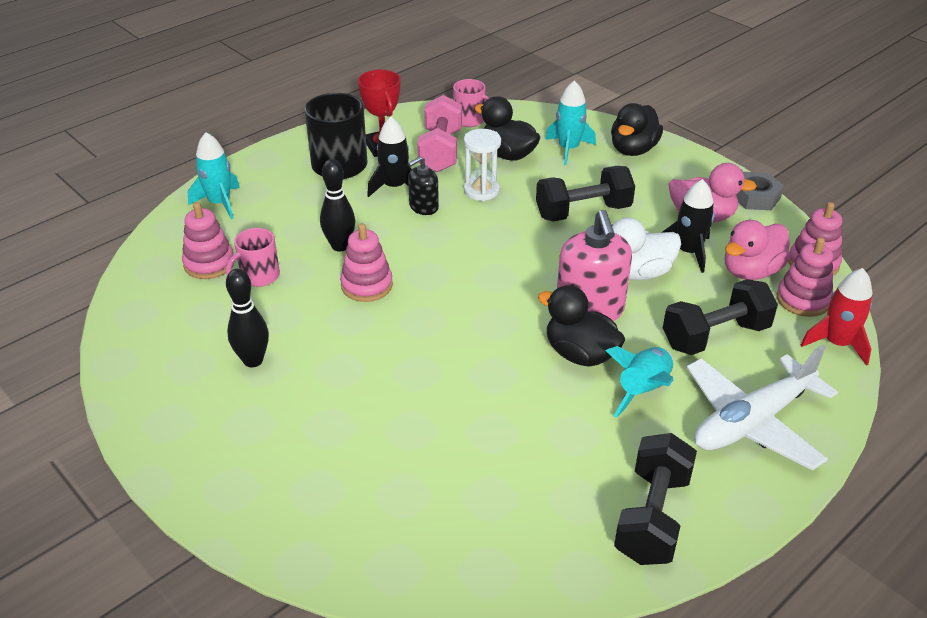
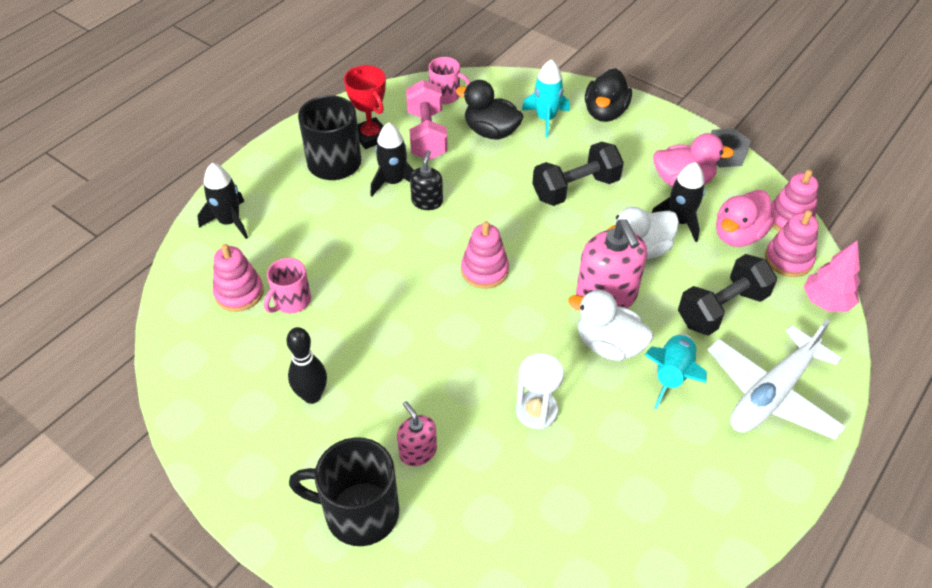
camera: 10 degrees left, 10 degrees up
(219, 203) = (229, 222): turquoise rocket -> black rocket
(268, 470) = (359, 512): none -> black mug
(340, 246) = (359, 256): black bowling pin -> none
(346, 424) = (418, 451): none -> pink soap dispenser
(367, 285) = (396, 297): pink stacking toy -> pink stacking toy (484, 270)
(423, 207) = (427, 201): black soap dispenser -> black soap dispenser turned 150 degrees clockwise
(481, 191) = (476, 176): white hourglass -> white hourglass (536, 411)
(580, 354) = (608, 345): black duck -> white duck
(652, 517) = (708, 504): black dumbbell -> none
(837, 343) = (826, 302): red rocket -> pink tree

